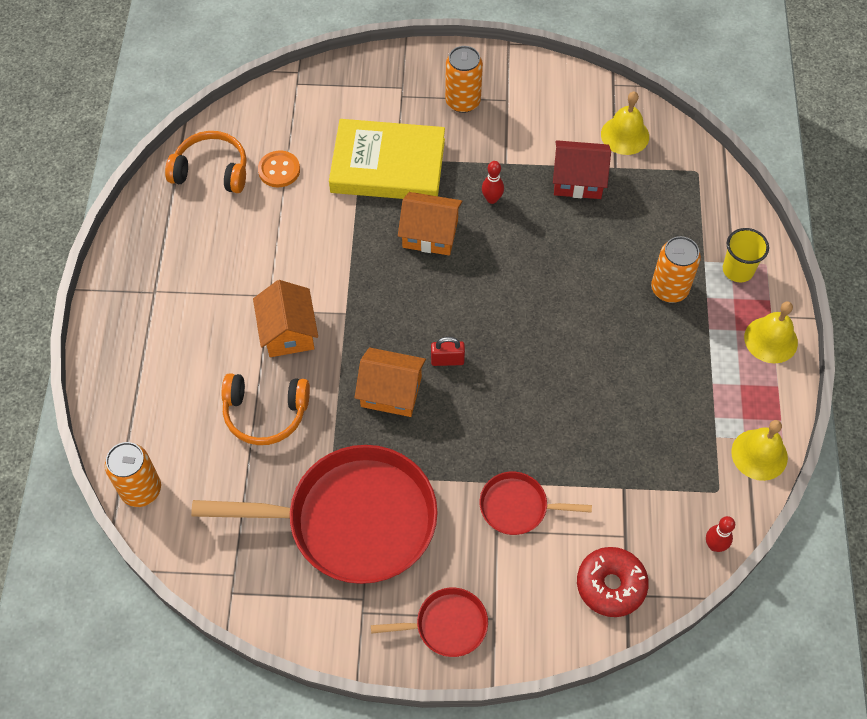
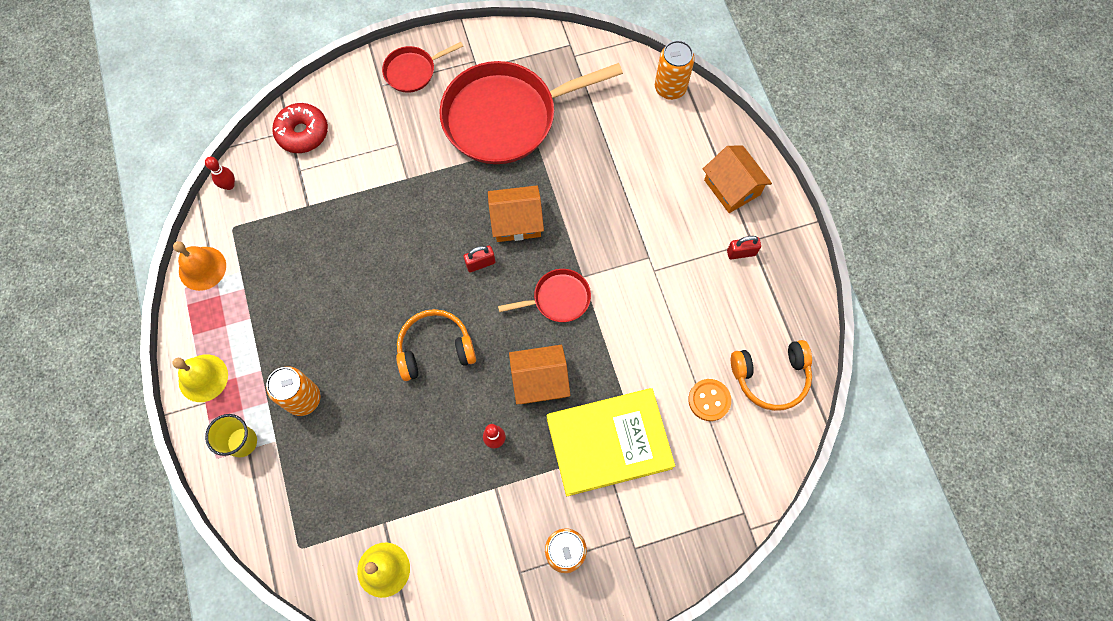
camera: 160 degrees right, 10 degrees up
(172, 284) = (741, 253): none -> red padlock
(265, 413) = (608, 172): orange headphones -> orange headphones (435, 348)
(288, 332) = (622, 244): orange house -> orange house (732, 187)
(517, 507) = (386, 165): red pan -> red pan (558, 299)
(578, 180) = (417, 493): red house -> none
(759, 454) = (202, 268): yellow bell -> orange bell

